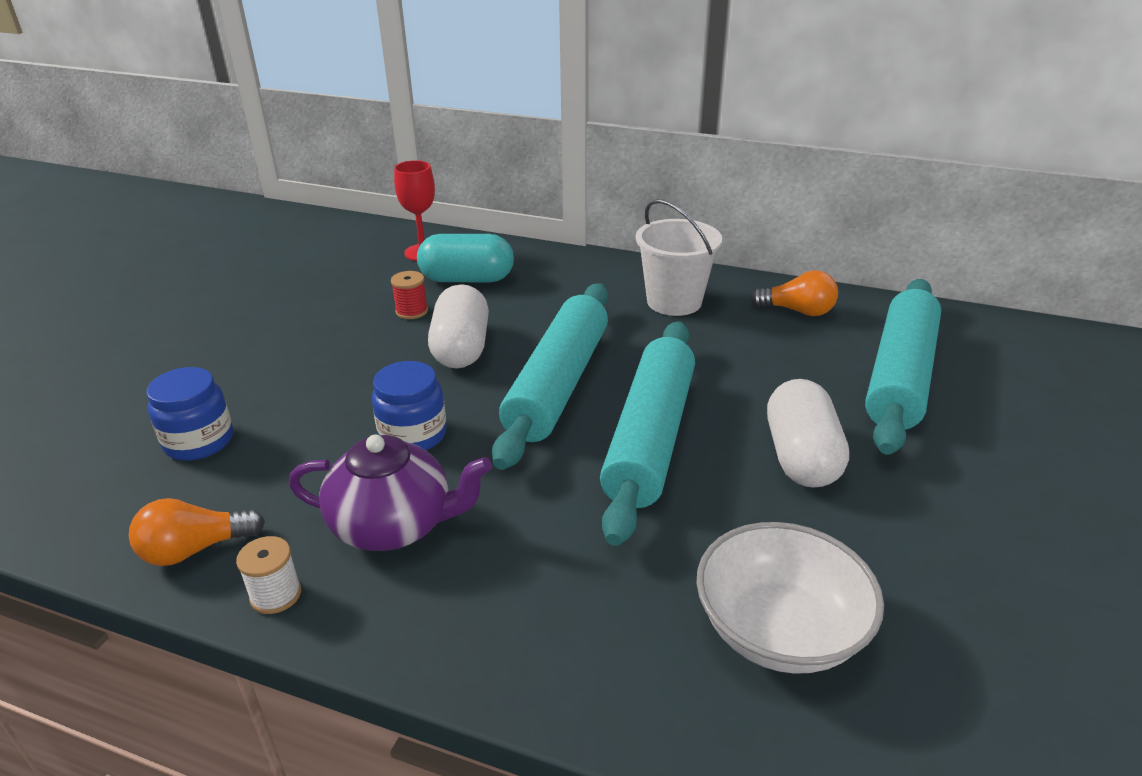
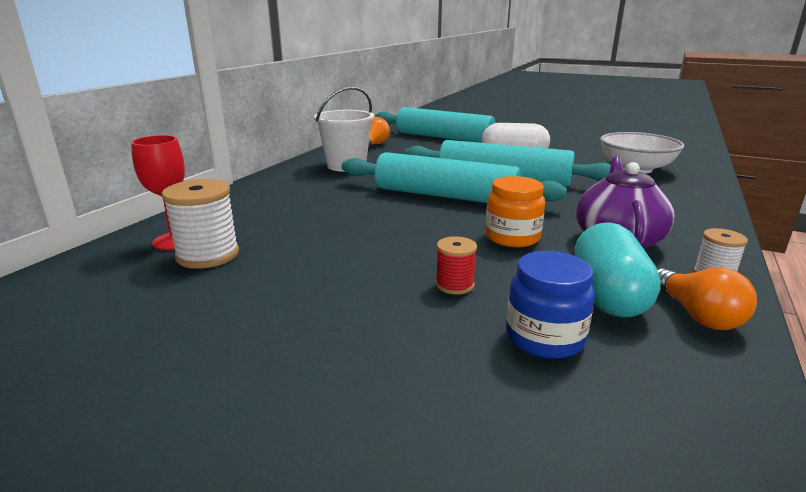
camera: 85 degrees left, 10 degrees down
(391, 271) = (208, 255): none -> white spool
(412, 311) = (308, 243): red spool -> red spool (454, 285)
(413, 435) = (512, 237): blue jar -> orange jar
(461, 348) = (387, 223): white capsule -> none
(467, 279) = (259, 221): turquoise capsule -> turquoise capsule (608, 295)

